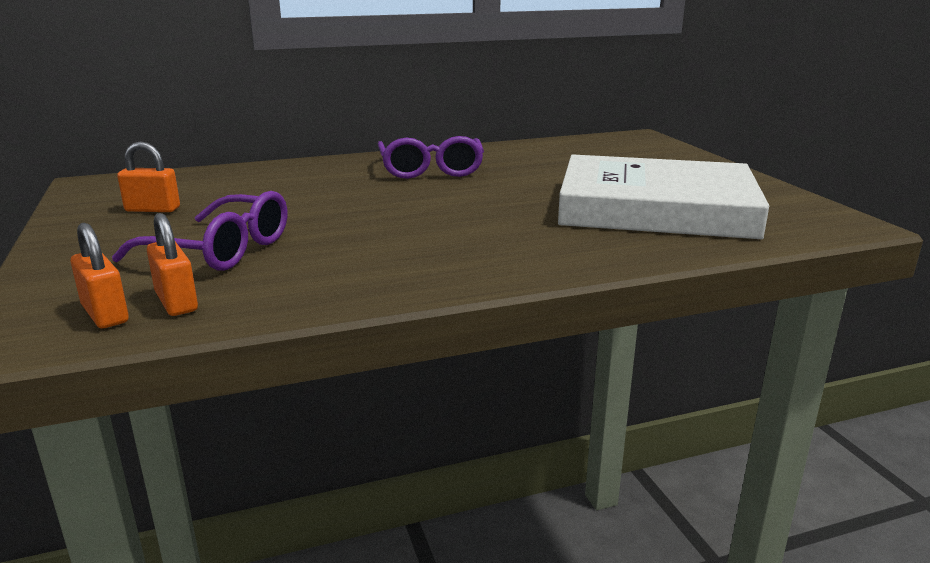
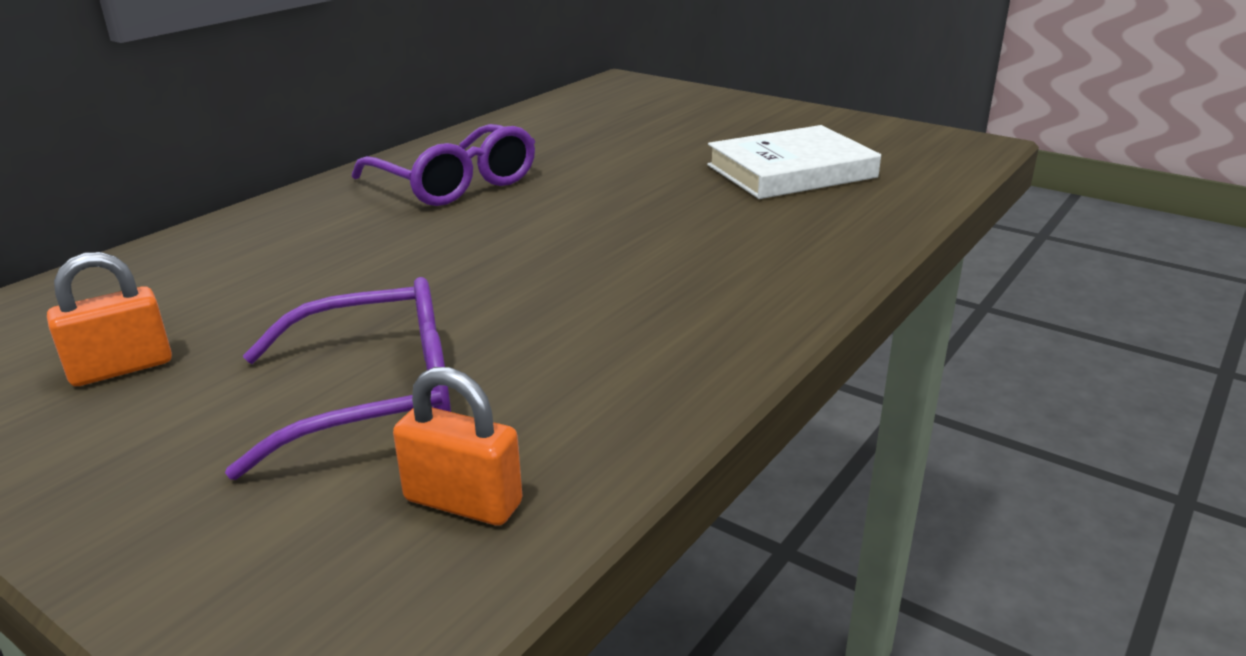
camera: 35 degrees left, 5 degrees up
(105, 314) = (387, 570): orange padlock -> none
(655, 208) = (791, 171): white book -> white book, size x0.60

